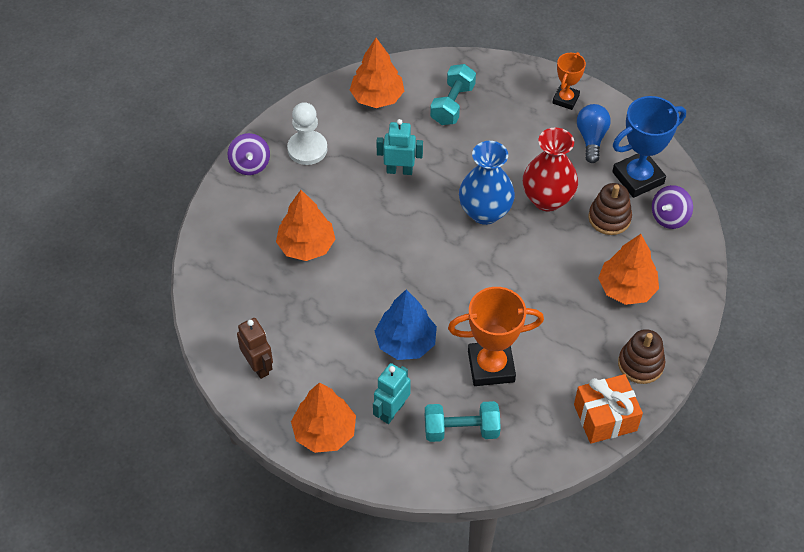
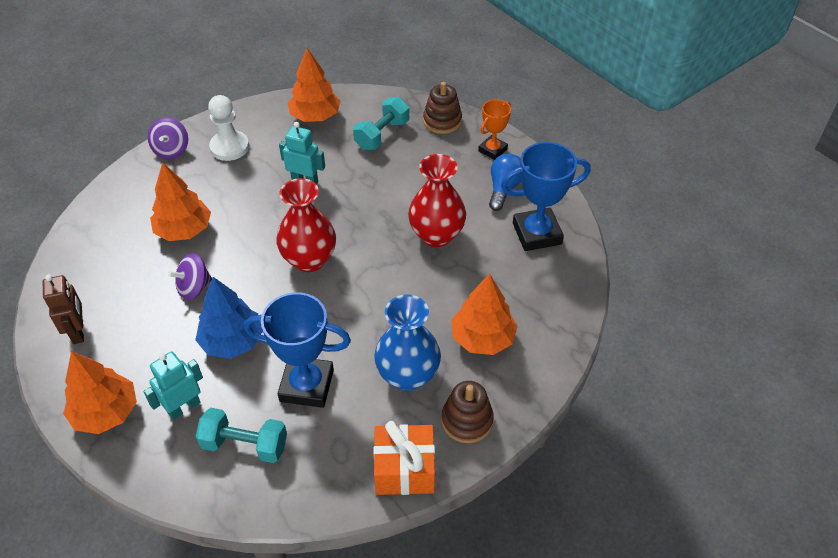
camera: 15 degrees right, 5 degrees down
(440, 249) = (309, 260): none -> red vase
(485, 212) = (369, 234): blue vase -> blue vase (408, 375)
(491, 366) = (307, 385): orange trophy -> blue trophy
(609, 218) = (492, 265): brown stacking toy -> brown stacking toy (442, 121)
(669, 217) = (555, 277): purple spinning top -> purple spinning top (194, 288)

